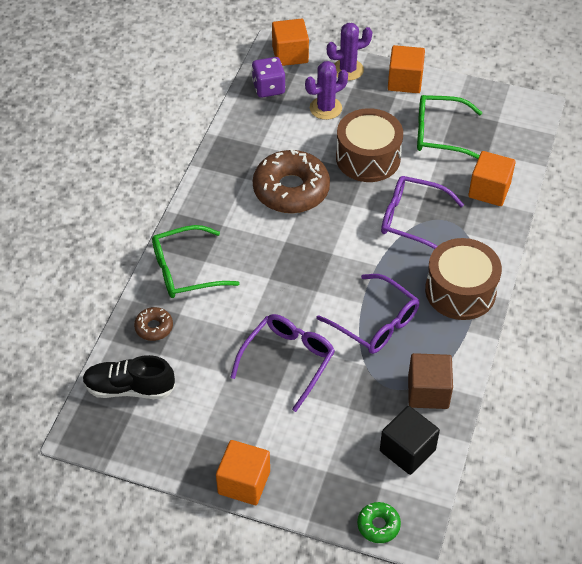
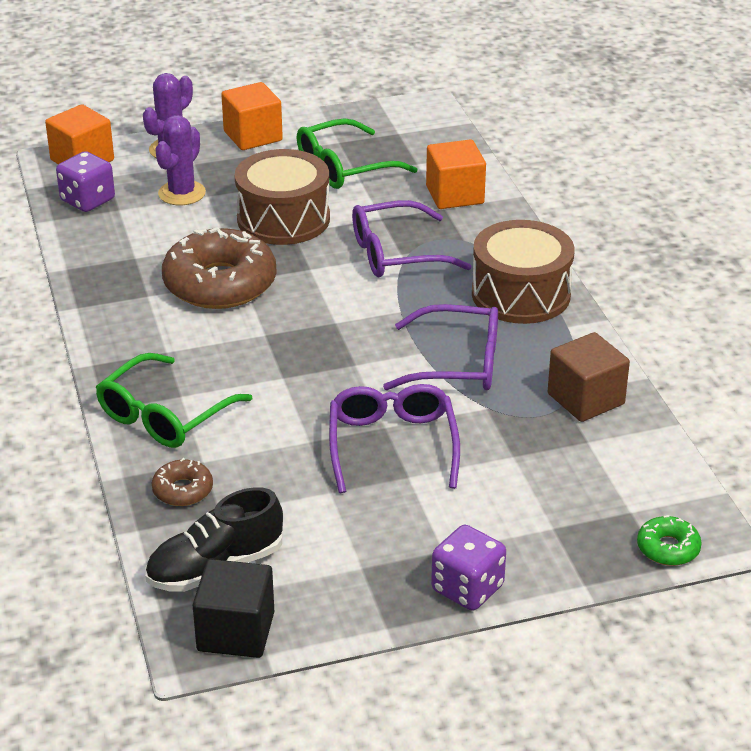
camera: 35 degrees left, 15 degrees down
(244, 482) = (467, 588): orange cube -> purple dice
(407, 450) = (622, 463): black cube -> black cube (236, 632)

